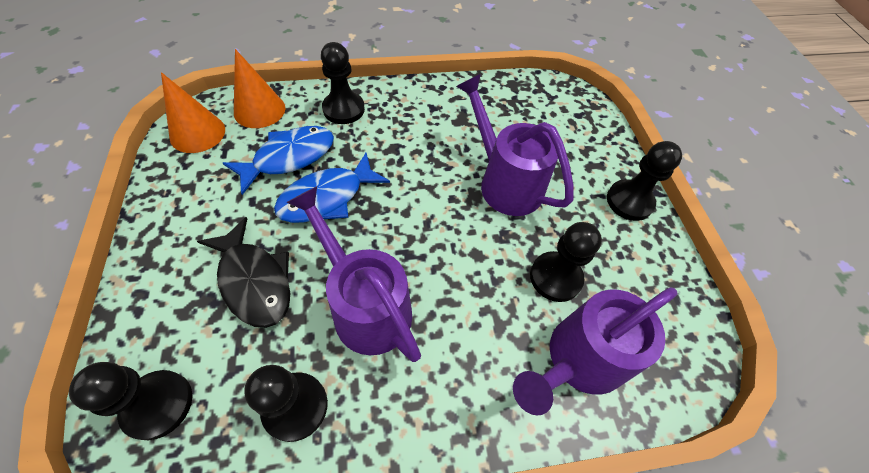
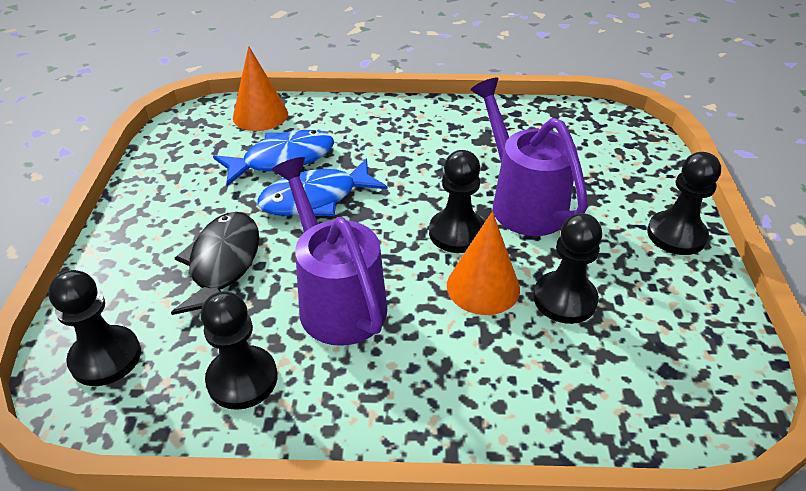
camera: 15 degrees right, 15 degrees down
(197, 133) = (192, 131): orange cone -> orange cone (483, 287)
(254, 281) = (223, 264): black fish -> black fish turned 150 degrees counterclockwise
(343, 109) = (351, 120): black pawn -> black pawn (457, 233)
(578, 360) = (575, 382): purple watering can -> none

